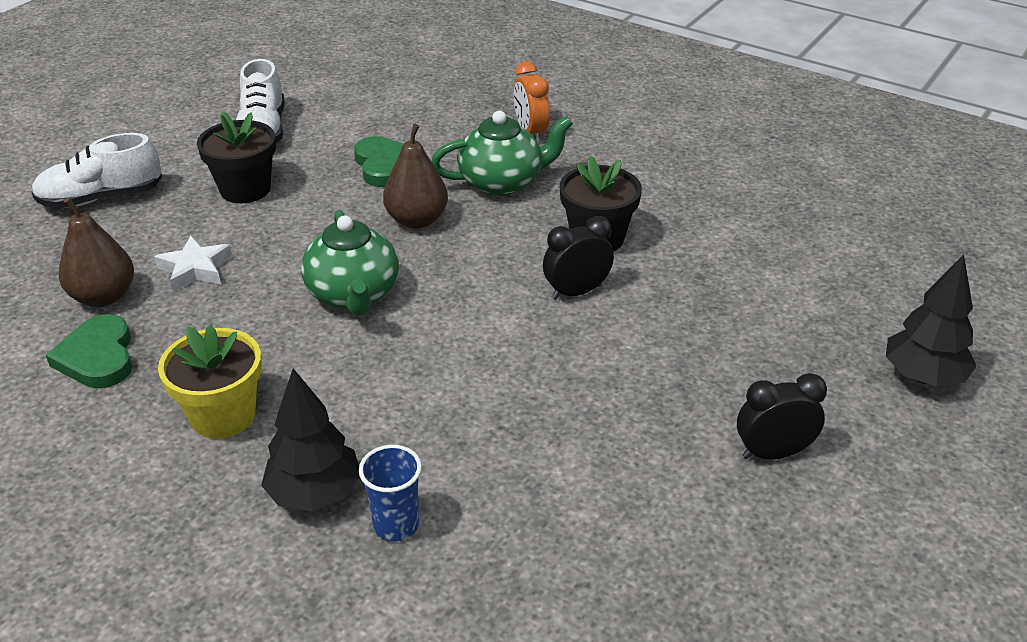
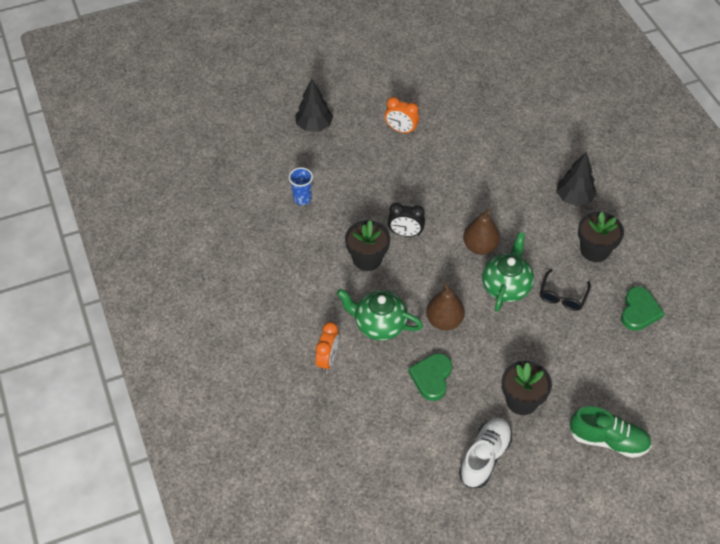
camera: 145 degrees left, 15 degrees up
(101, 198) = (608, 440): white shoe -> green shoe
(104, 297) = (627, 351): brown pear -> brown pear (480, 246)
(195, 269) = (575, 347): white star -> none
(223, 415) = (594, 250): yellow flower pot -> black flower pot
(249, 322) = (562, 296): none -> black glasses
(396, 525) = (551, 172): blue cup -> blue cup (302, 198)
(773, 453) = (401, 130): black clock -> orange clock

